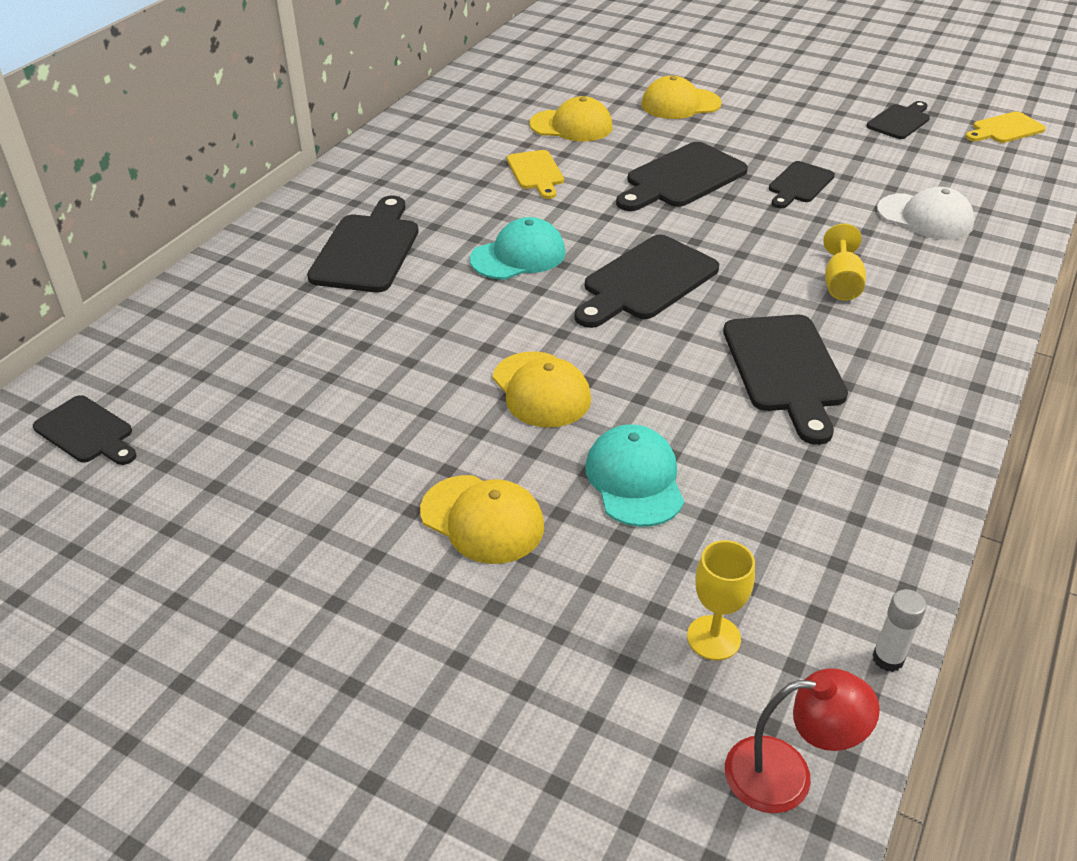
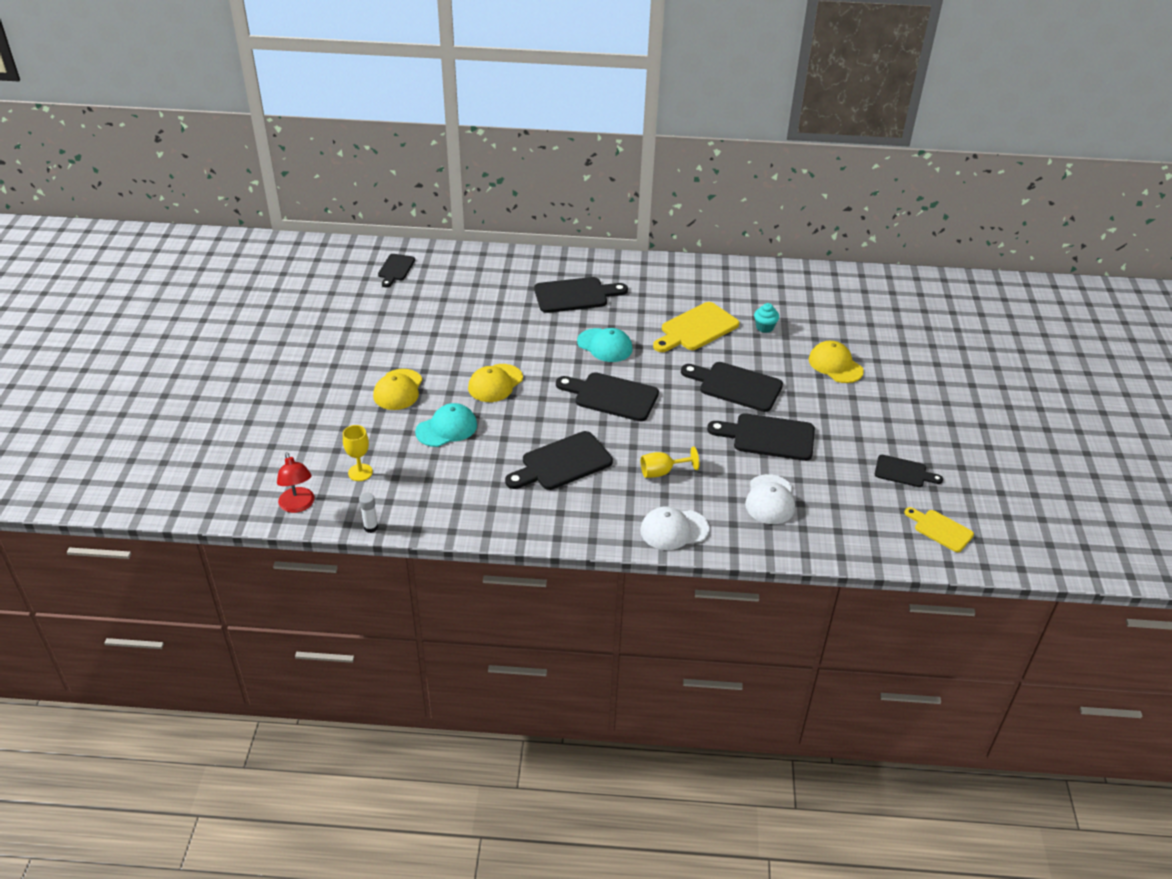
camera: 65 degrees right, 0 degrees up
(536, 172) = (696, 328): yellow cutting board -> yellow cutting board, size x1.66
(571, 126) = (764, 327): yellow cap -> turquoise cupcake
(799, 184) = (768, 437): black cutting board -> black cutting board, size x1.66
(968, 306) = (674, 530): none -> white cap

